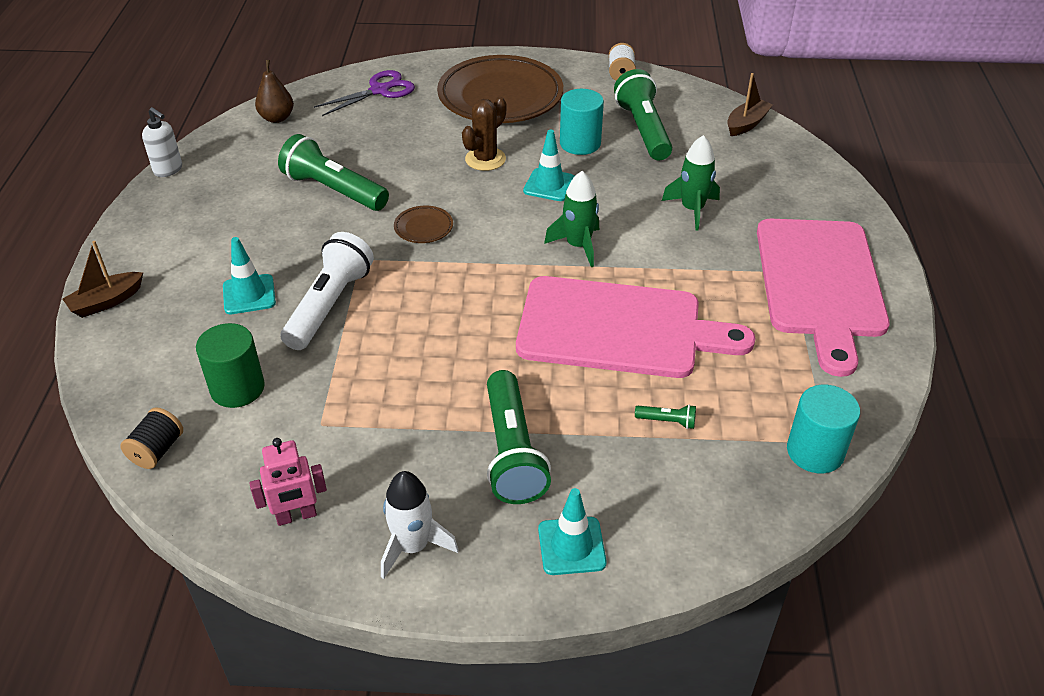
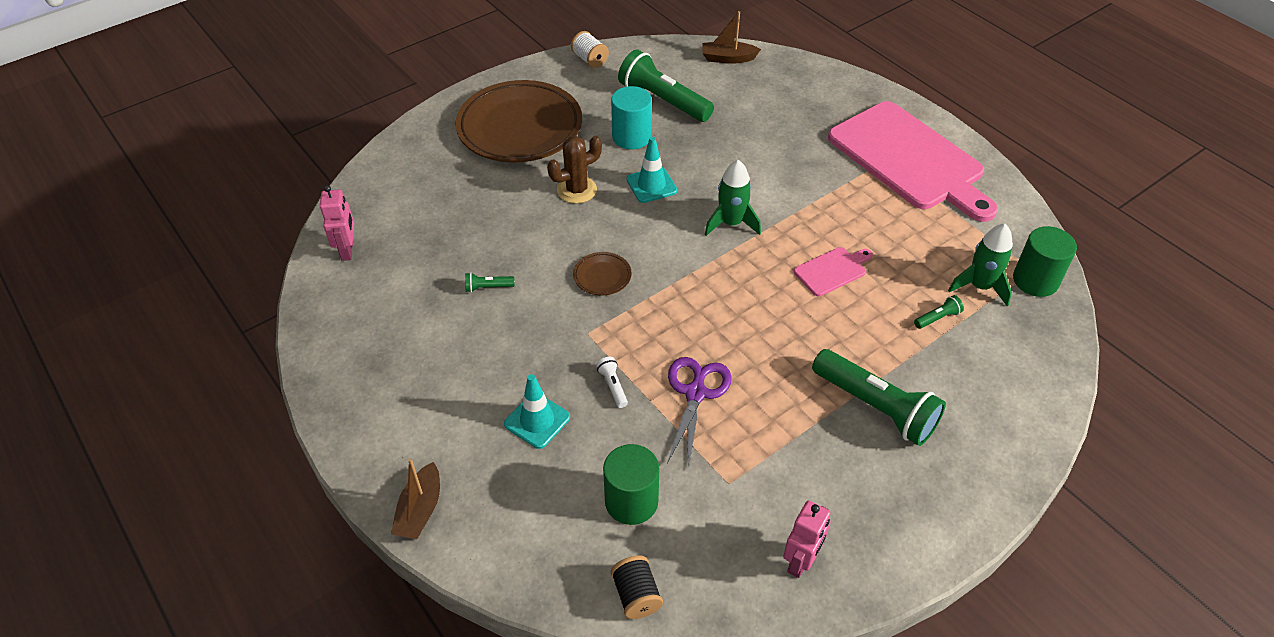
camera: 40 degrees left, 5 degrees up
(168, 170) = (308, 357): white soap dispenser -> none
(277, 118) = (347, 250): brown pear -> pink robot
(329, 305) = (613, 386): white flashlight -> white flashlight, size x0.41
(333, 190) = (488, 287): green flashlight -> green flashlight, size x0.41
(380, 90) = (409, 174): purple scissors -> purple scissors (696, 393)
(413, 546) = (899, 520): white rocket -> none
(485, 159) = (576, 190): brown cactus -> brown cactus turned 60 degrees clockwise
(571, 546) = (985, 444): turquoise traffic cone -> none
(618, 328) = (832, 270): pink cutting board -> pink cutting board, size x0.41
(692, 209) = (771, 149): green rocket -> green rocket (980, 286)
(746, 124) = (728, 58): brown boat -> brown boat turned 90 degrees counterclockwise
(815, 451) = (1035, 280): turquoise cylinder -> green cylinder

